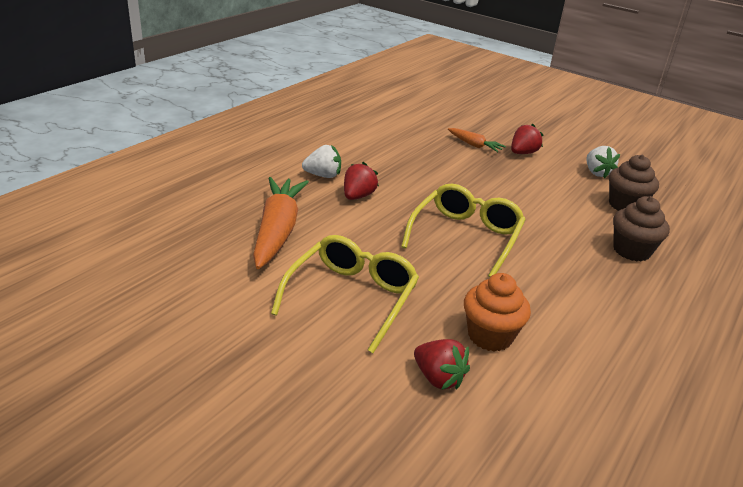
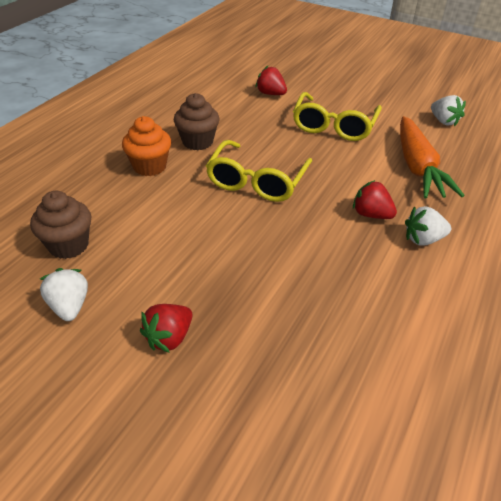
camera: 175 degrees right, 10 degrees up
(182, 287) = (443, 121): none -> white strawberry
(358, 196) = (371, 214): red strawberry -> red strawberry turned 105 degrees clockwise
(474, 145) = (245, 345): orange carrot -> none
(490, 336) = (241, 114): orange cupcake -> orange cupcake (150, 166)
(631, 251) = (102, 185): brown cupcake -> brown cupcake (197, 142)

